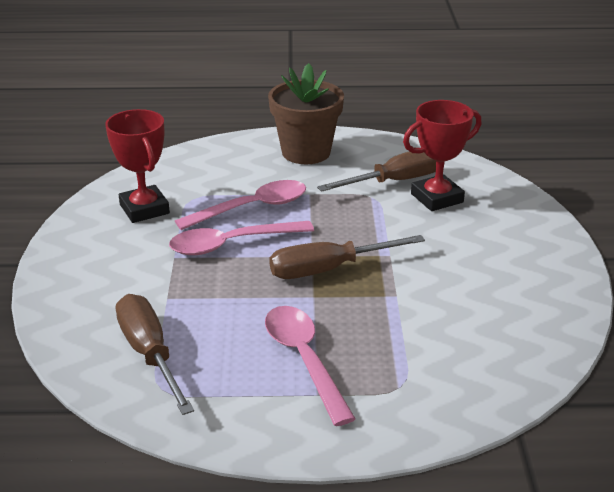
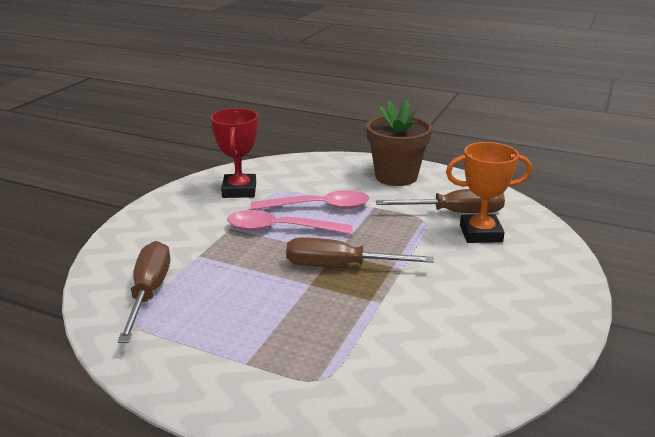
camera: 25 degrees right, 5 degrees down
(304, 360) = (259, 332): pink spoon -> none
(437, 198) = (480, 233): red trophy -> orange trophy

